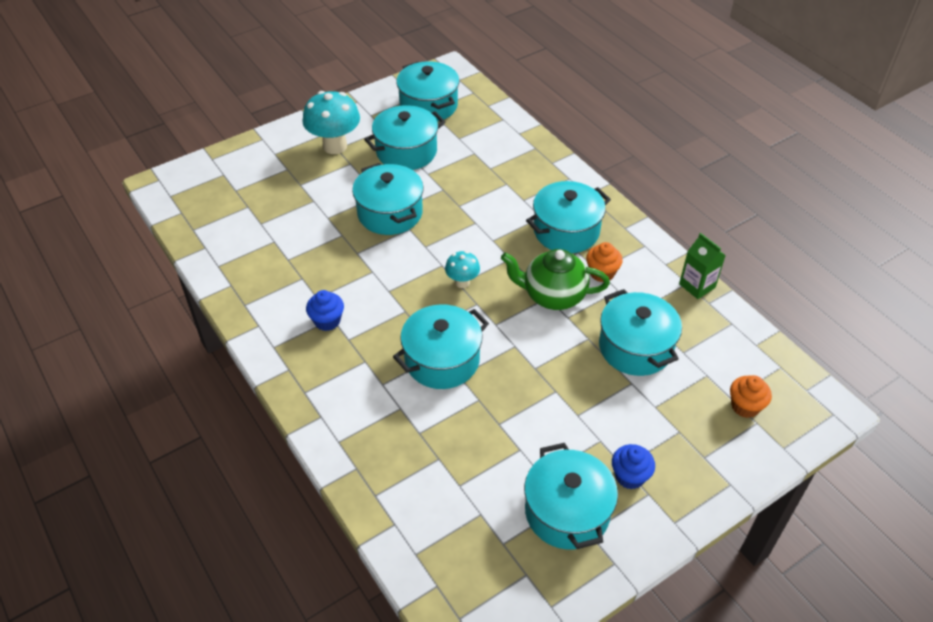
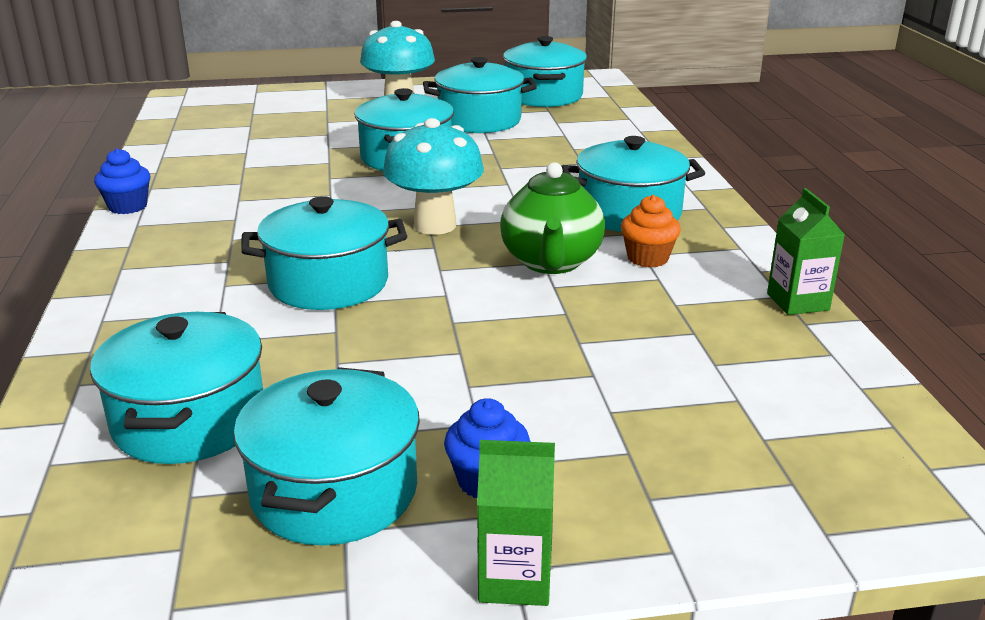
camera: 25 degrees right, 20 degrees down
(327, 321) = (226, 219): blue cupcake -> blue cupcake (128, 206)
(462, 282) = (435, 225): turquoise mushroom -> turquoise mushroom, size x1.86
(552, 296) = (551, 262): green teapot -> green teapot turned 120 degrees counterclockwise
(635, 347) = (635, 339): turquoise pot -> turquoise pot (189, 420)
(678, 527) = (515, 579): none -> green carton
(745, 406) = (783, 455): orange cupcake -> none

